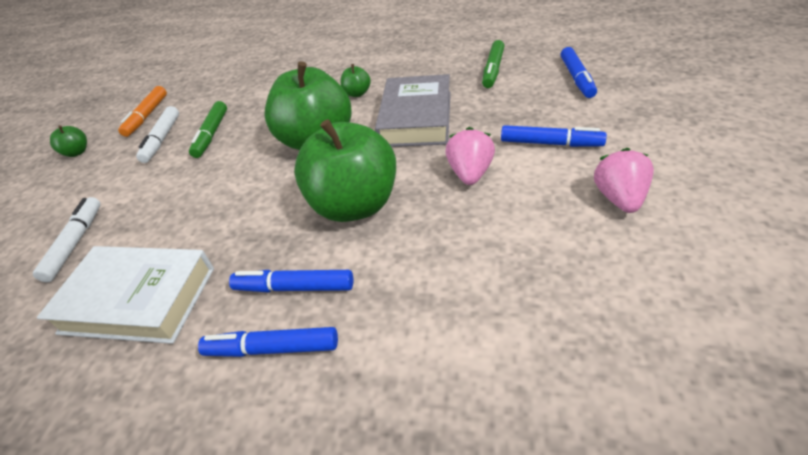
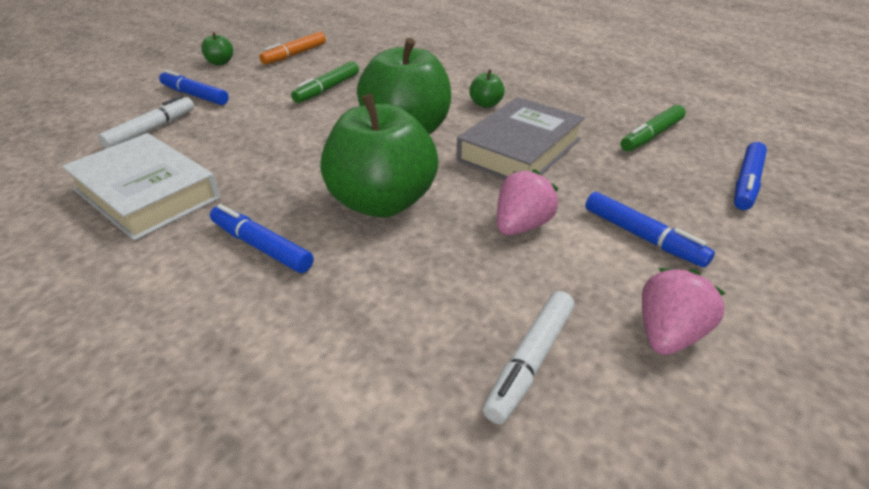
camera: 25 degrees right, 5 degrees down
(162, 139) = (287, 77): white marker -> white marker (530, 361)
(272, 349) = (194, 287): blue marker -> blue marker (195, 95)

